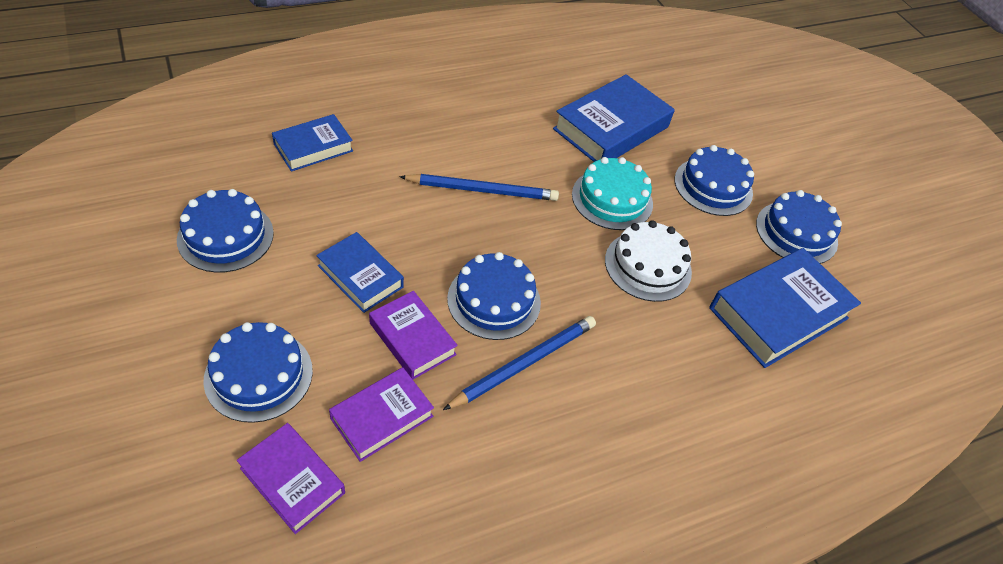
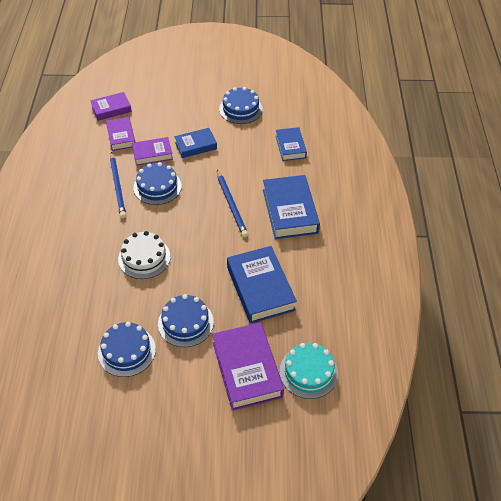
camera: 120 degrees right, 0 degrees up
(258, 375) = (161, 108): blue cake -> none
(483, 190) = (231, 205): blue pencil -> blue pencil turned 45 degrees counterclockwise
(612, 199) = (199, 262): turquoise cake -> turquoise cake (308, 372)
(726, 117) = (247, 369): none -> purple book
(778, 313) = (81, 305): blue book -> blue book (290, 211)

